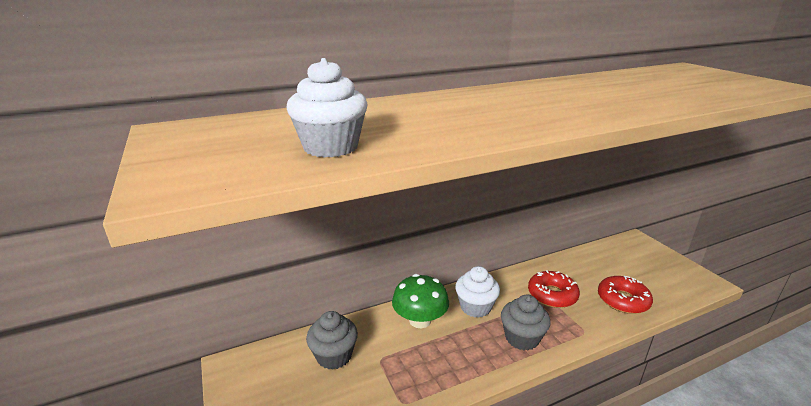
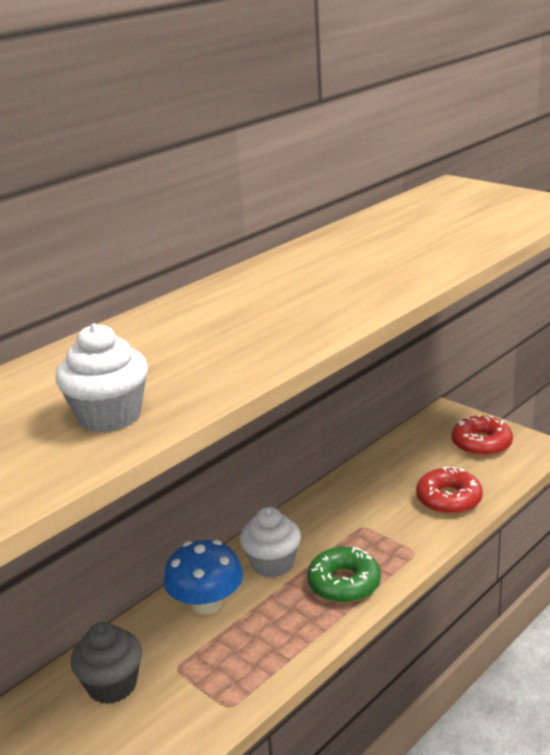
camera: 20 degrees left, 0 degrees up
(420, 320) = (206, 603): green mushroom -> blue mushroom
(522, 338) = (344, 583): grey cupcake -> green donut
(552, 295) = (363, 518): red donut -> red donut (481, 444)

